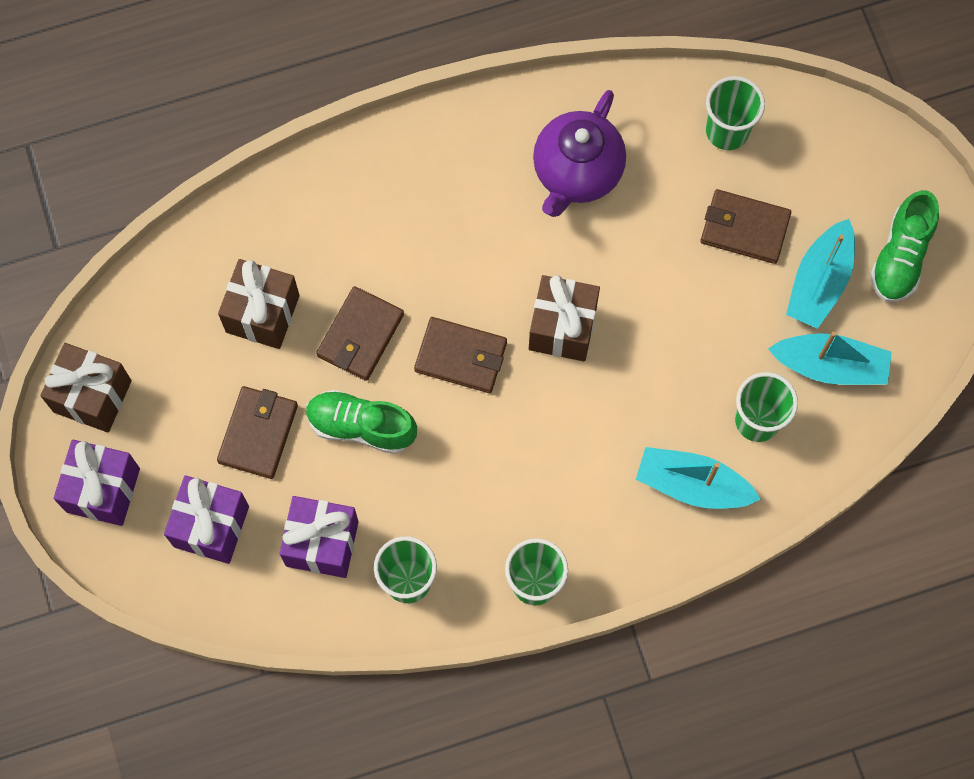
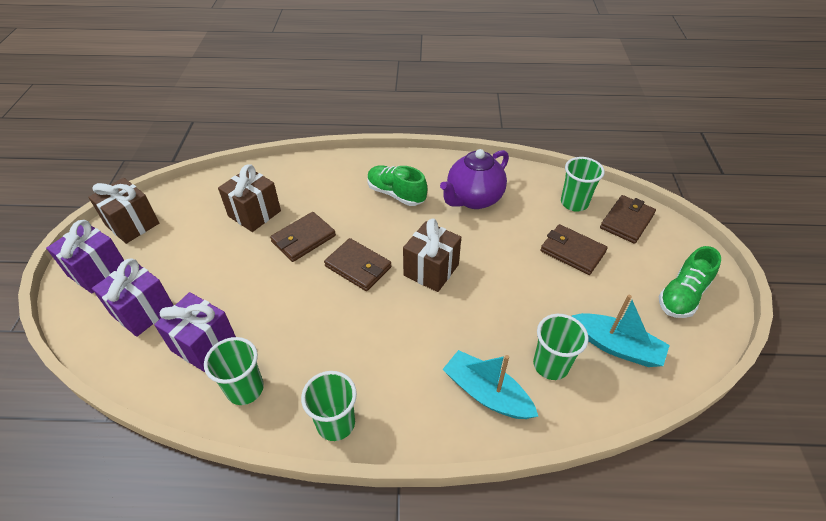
camera: 20 degrees right, 25 degrees down
(258, 433) = (209, 270): brown wallet -> brown wallet (626, 221)
(361, 426) = (274, 285): green shoe -> green shoe (396, 194)
(819, 282) = (619, 294): turquoise boat -> none

